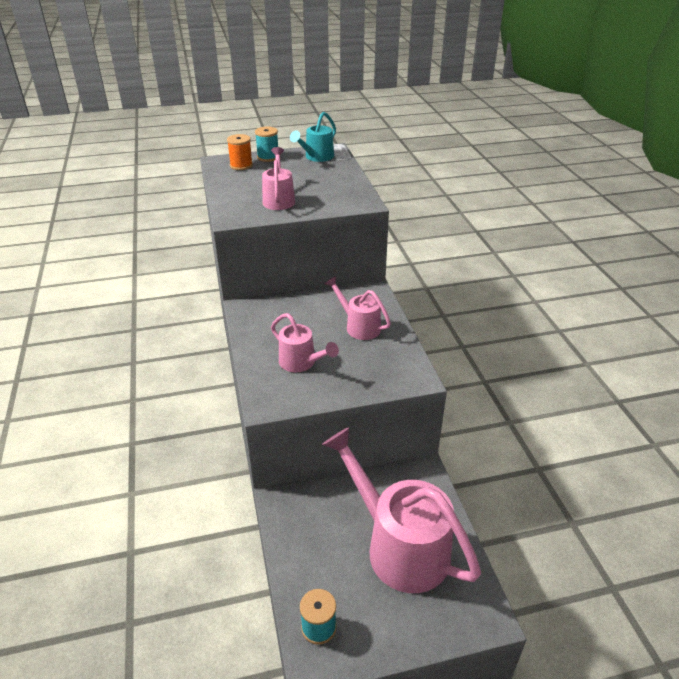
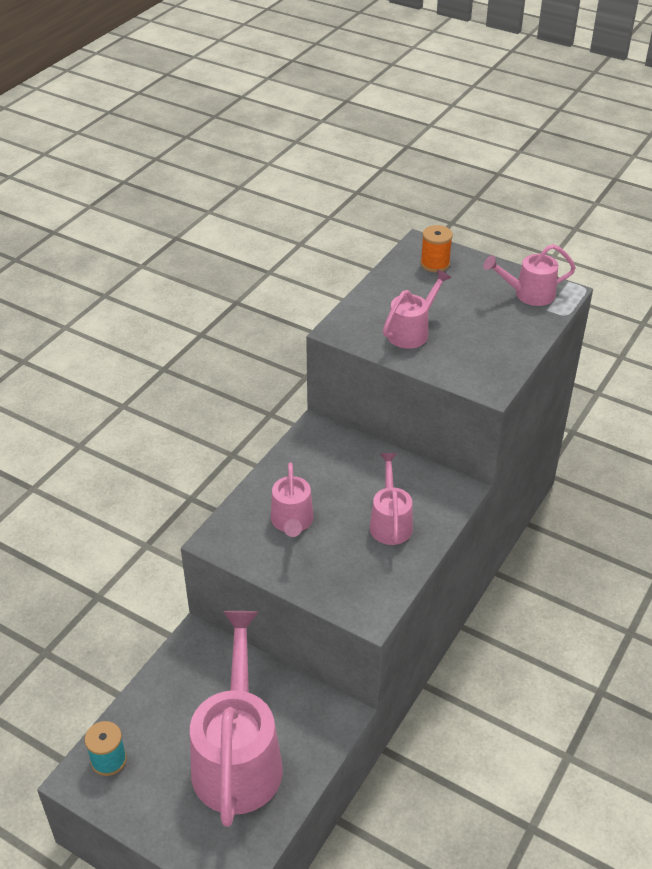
camera: 45 degrees right, 5 degrees up
(268, 157) = (477, 266): turquoise spool -> none
(316, 157) = (528, 294): turquoise watering can -> pink watering can

